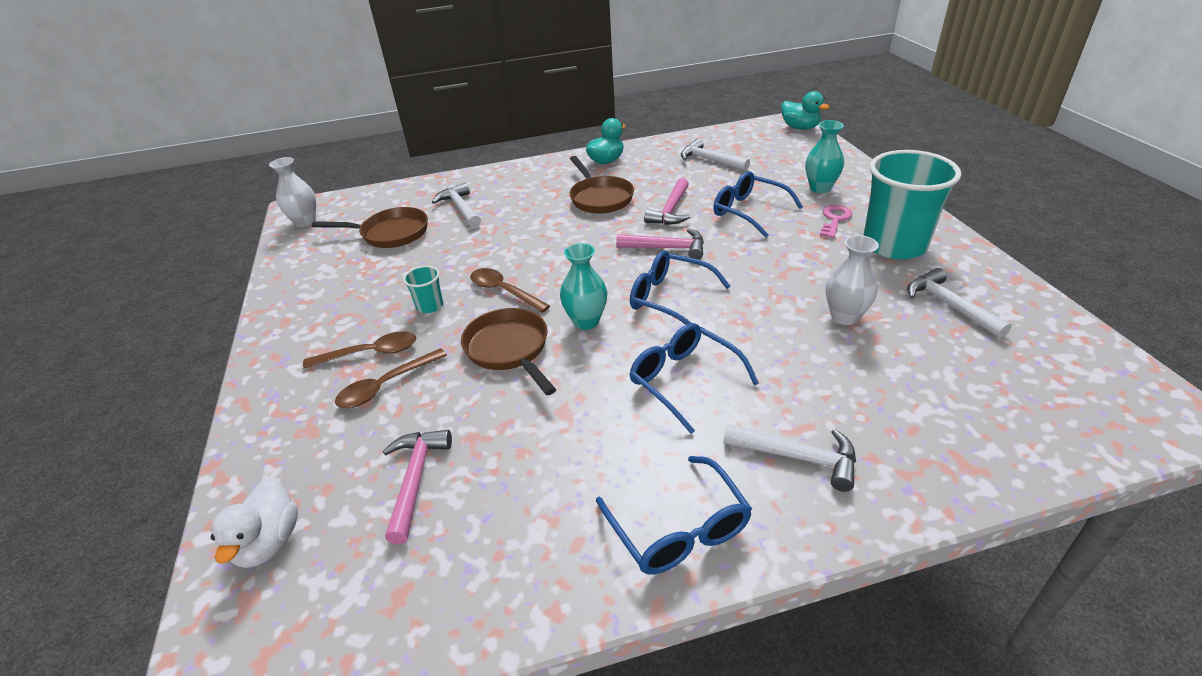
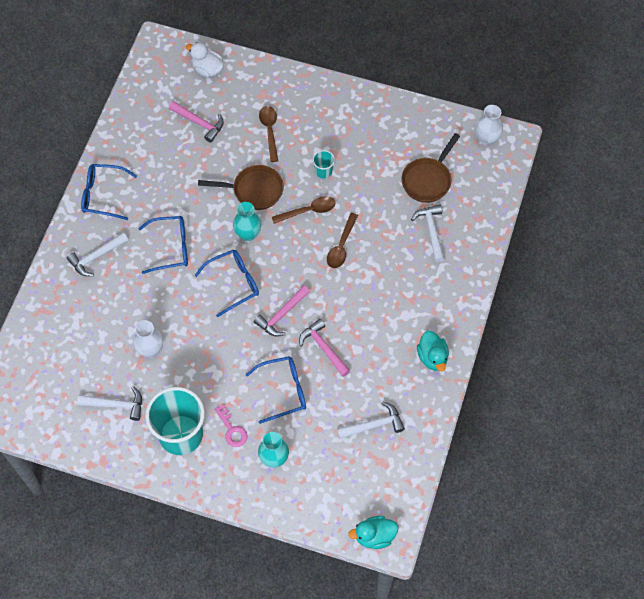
camera: 120 degrees right, 25 degrees up
(370, 353) = (301, 132): brown spoon -> brown spoon (341, 246)
(461, 208) = (431, 231): white hammer -> white hammer turned 105 degrees counterclockwise
(600, 198) = (376, 318): brown pan -> none

